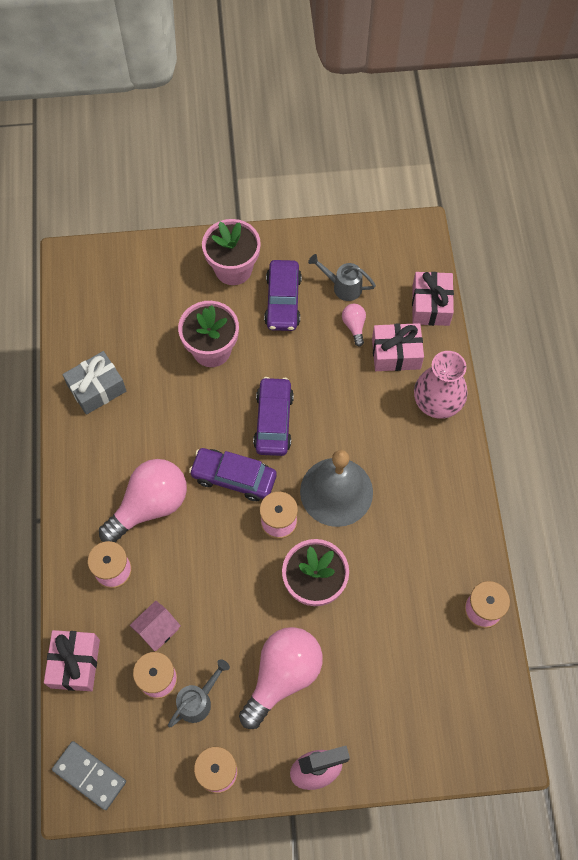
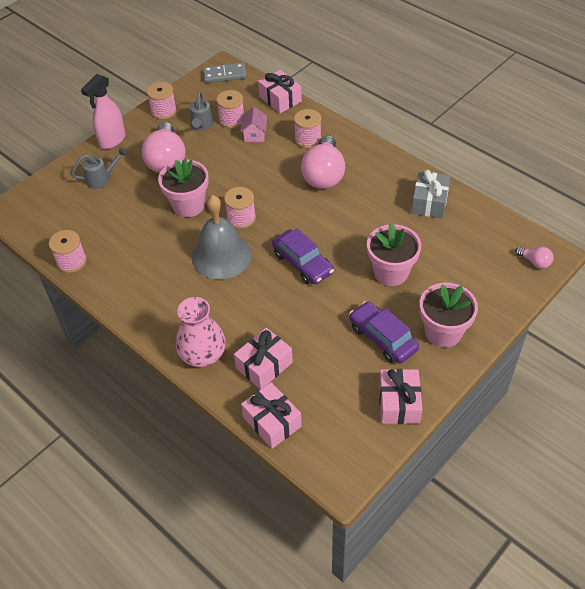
camera: 140 degrees right, 15 degrees down
(234, 477) = (292, 219): purple car -> none
(326, 246) = (398, 403): none -> pink gift
(343, 287) = (352, 382): grey watering can -> grey watering can (101, 179)
(354, 326) = (313, 360): pink light bulb -> pink light bulb (534, 262)

